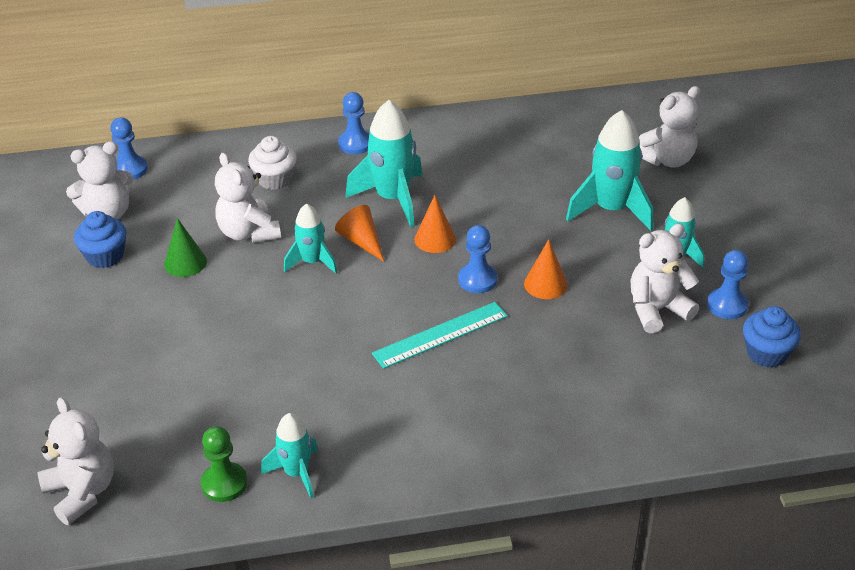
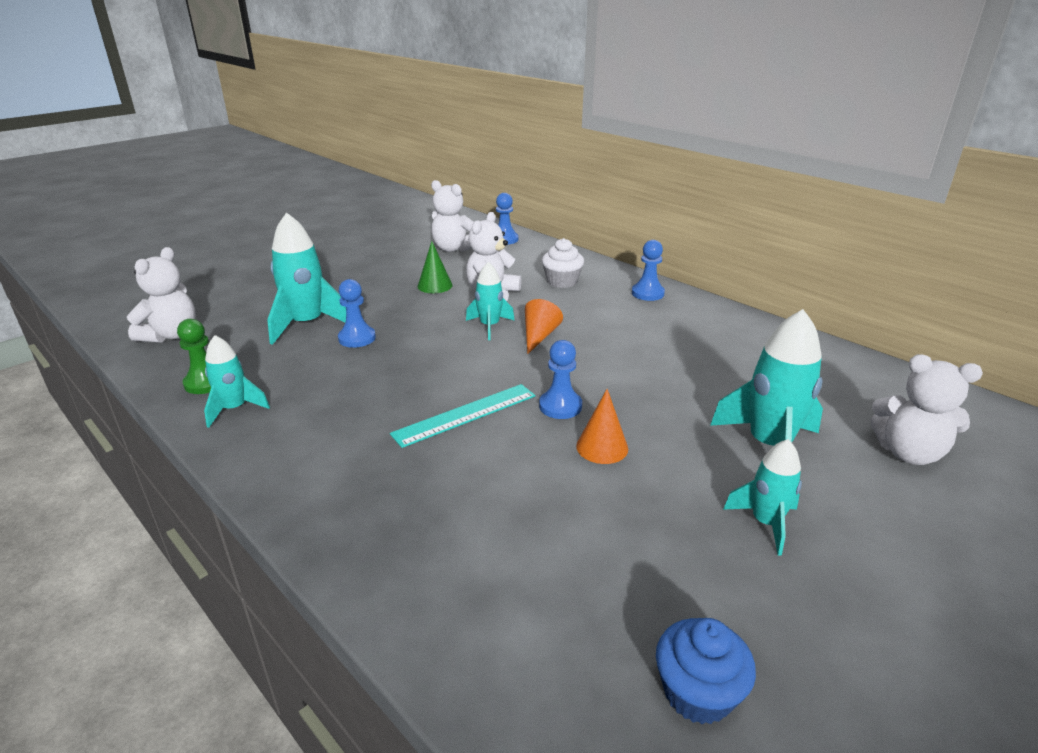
camera: 55 degrees right, 10 degrees down
(105, 256) = (412, 262): blue cupcake -> none
(393, 199) = (608, 330): turquoise rocket -> turquoise rocket (307, 324)
(435, 239) = (585, 366): orange cone -> none
(440, 335) = (465, 414): turquoise ruler -> turquoise ruler turned 60 degrees counterclockwise
(657, 310) = (657, 544): white teddy bear -> none
(727, 305) = (741, 607): blue pawn -> blue pawn (357, 338)

